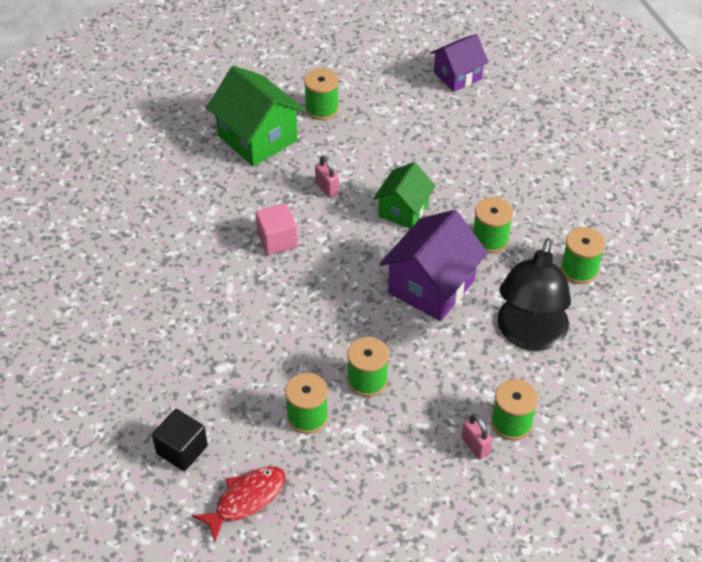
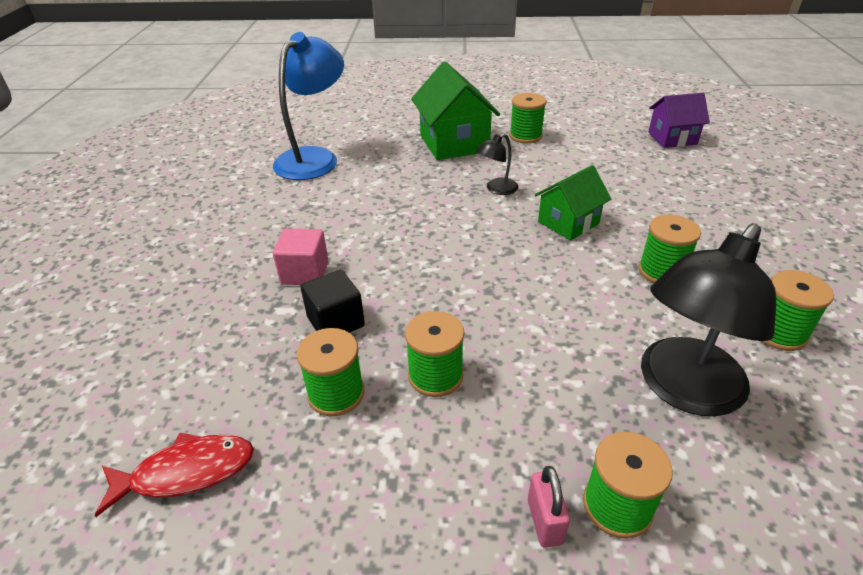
camera: 25 degrees right, 10 degrees down
(130, 197) = (314, 158): none -> blue lamp
(182, 450) = (170, 381): black cube -> black cube (336, 322)
(277, 240) = (421, 216): pink cube -> pink cube (305, 273)
(327, 188) = (496, 189): pink padlock -> black lamp
(431, 286) = (568, 298): purple house -> none

